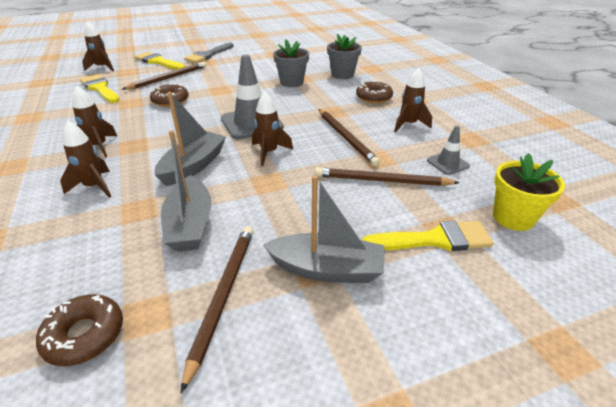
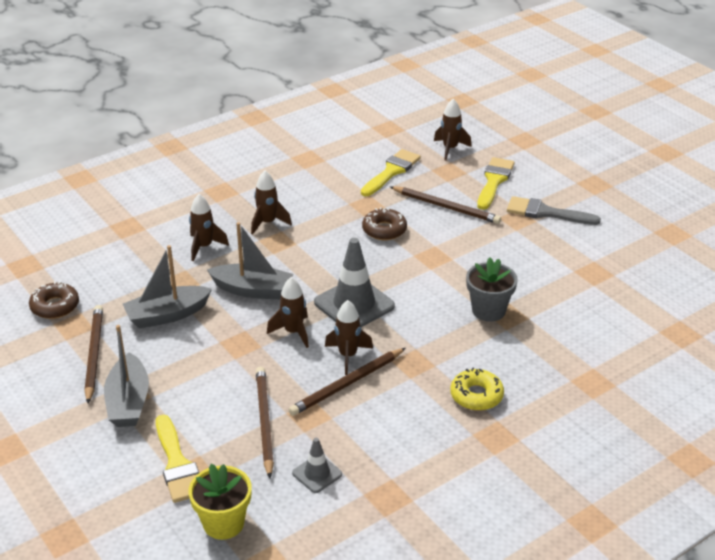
camera: 75 degrees right, 0 degrees up
(223, 296) = (94, 354): brown pencil -> brown pencil turned 90 degrees counterclockwise
(342, 75) = (545, 354): grey flower pot -> none
(373, 97) = (476, 395): brown donut -> yellow donut
(408, 125) = (404, 436): brown rocket -> brown rocket (348, 356)

